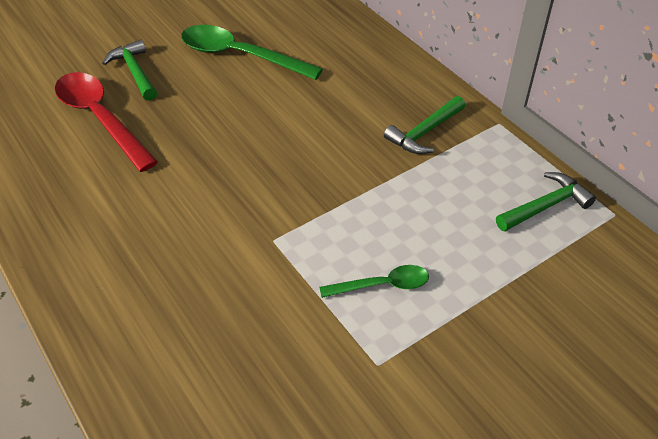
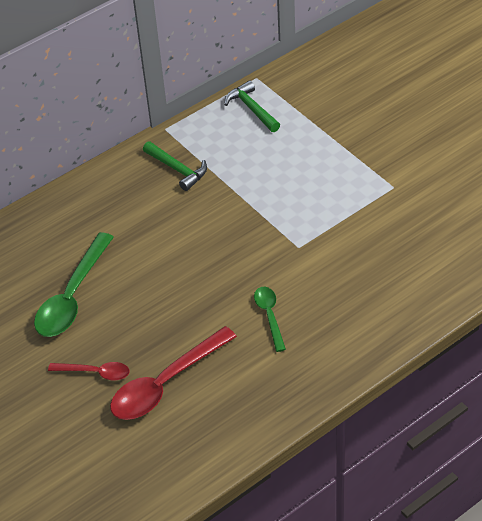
camera: 90 degrees left, 0 degrees up
(135, 72) = (95, 373): green hammer -> red spoon
(382, 285) = (332, 187): green spoon -> green spoon (269, 316)

